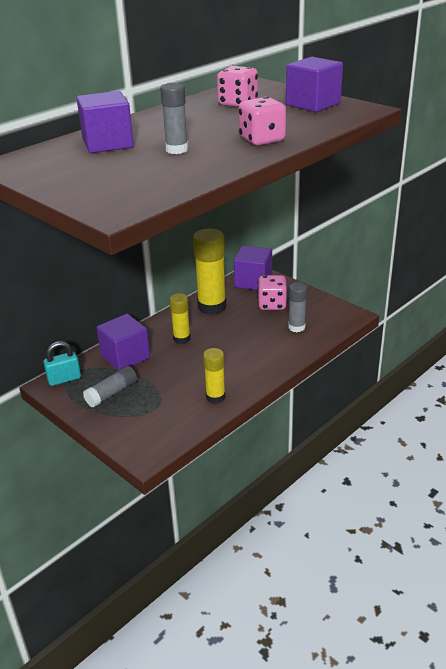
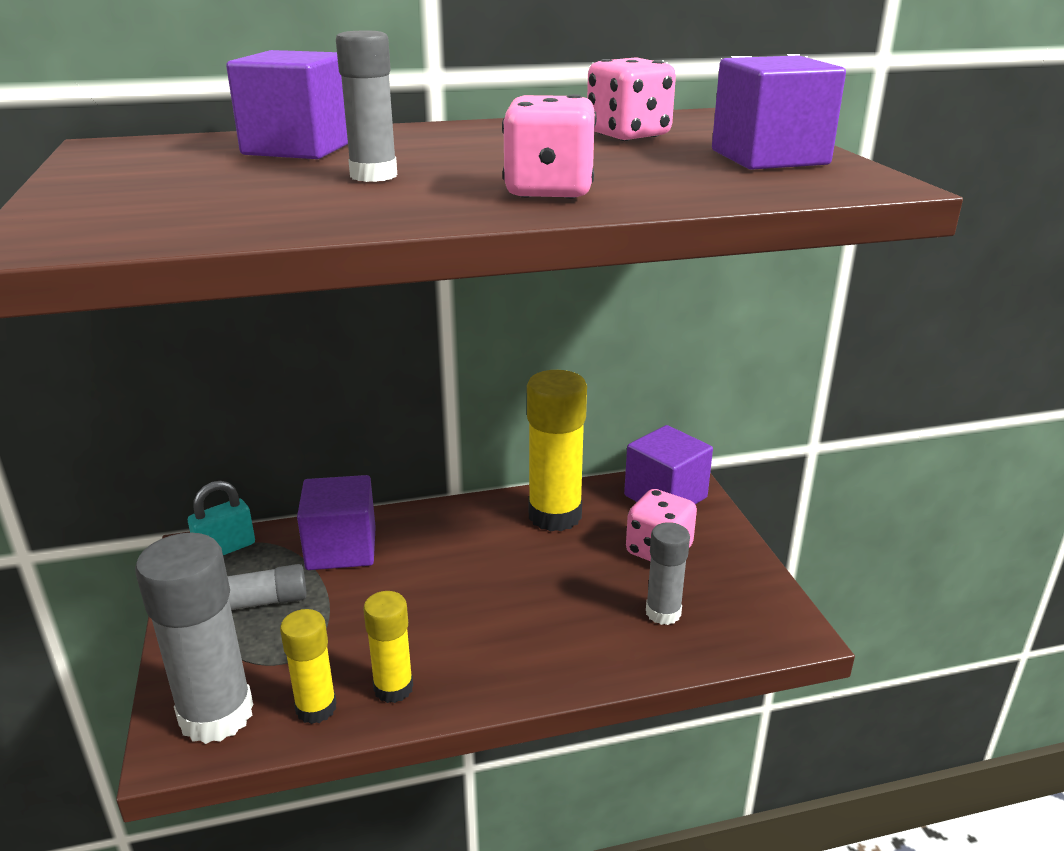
camera: 30 degrees right, 5 degrees down
(64, 379) = (225, 548): turquoise padlock -> turquoise padlock turned 45 degrees counterclockwise
(149, 438) = (216, 715): none -> grey glue stick
(182, 339) = (453, 553): yellow glue stick -> yellow glue stick (316, 708)

